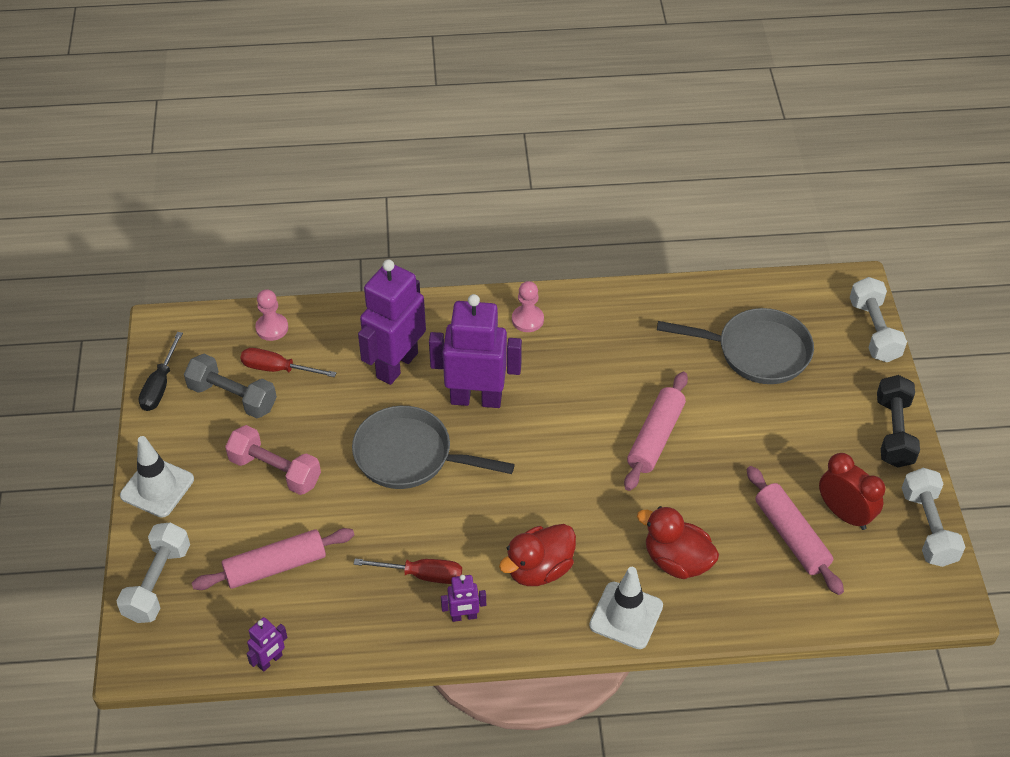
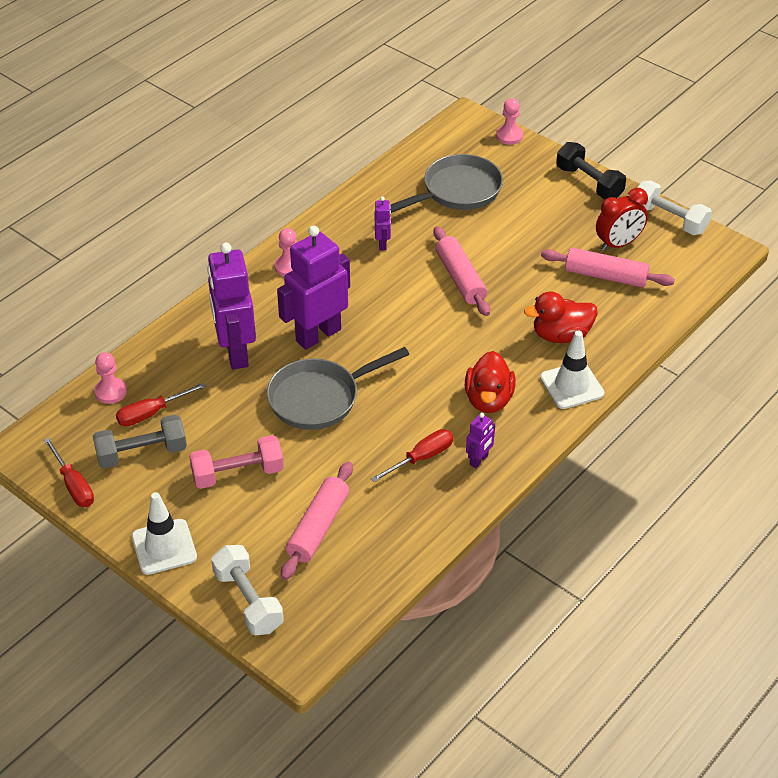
camera: 45 degrees left, 5 degrees down
(160, 385) = (73, 485): black screwdriver -> red screwdriver
(270, 661) = (391, 582): purple robot -> purple robot (382, 244)
(844, 514) = (618, 244): red clock -> red clock turned 150 degrees clockwise
(874, 331) = (509, 136): white dumbbell -> pink pawn

